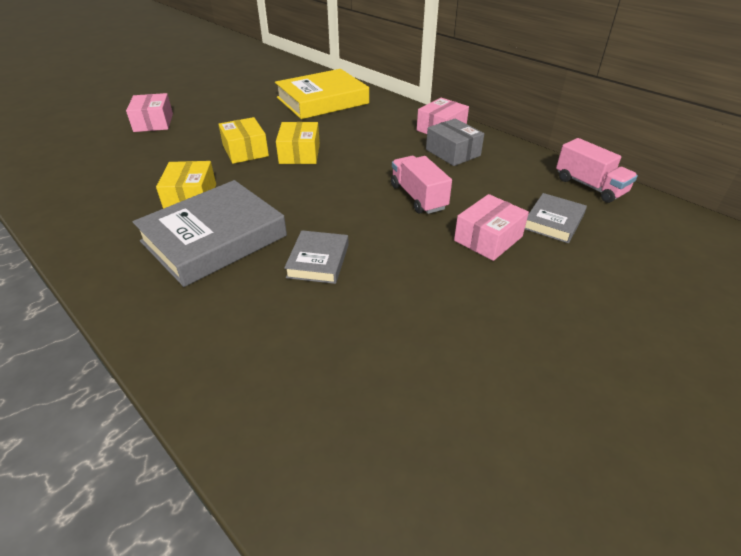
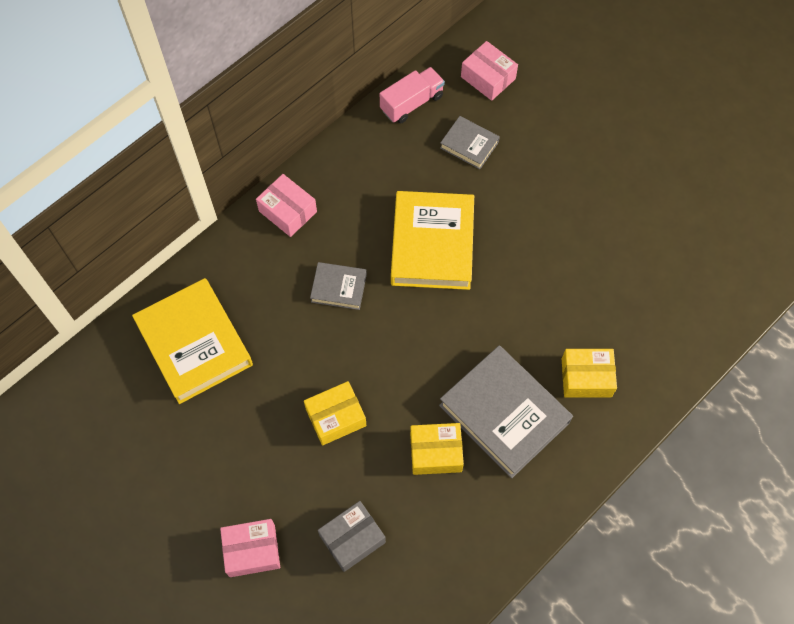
camera: 90 degrees left, 25 degrees up
(299, 153) = (344, 357): yellow box -> yellow box (586, 377)
(318, 261) = (530, 324): grey book -> grey book (339, 288)
(418, 197) = (432, 244): pink truck -> yellow book
(453, 152) = (345, 206): grey box -> grey box (352, 539)
(488, 238) = (495, 197): pink box -> pink box (488, 78)

